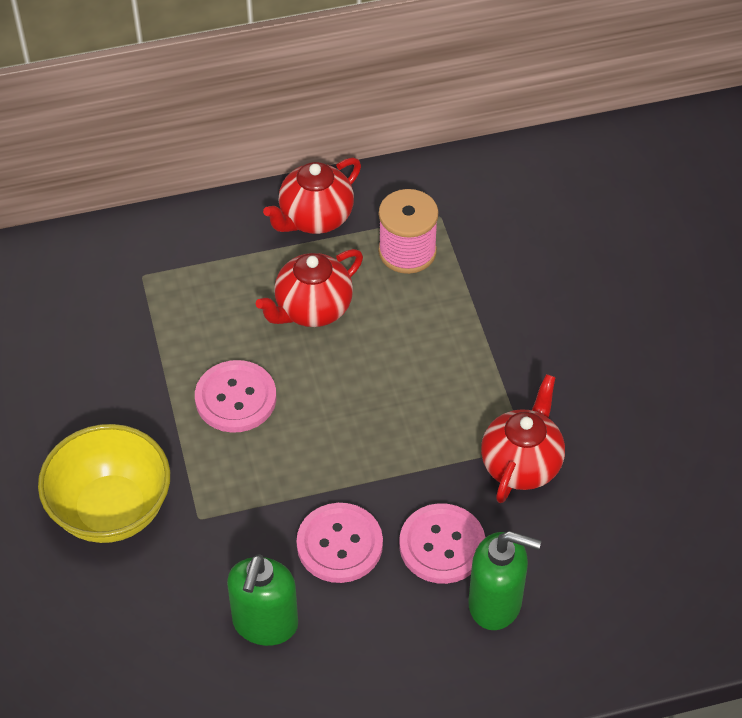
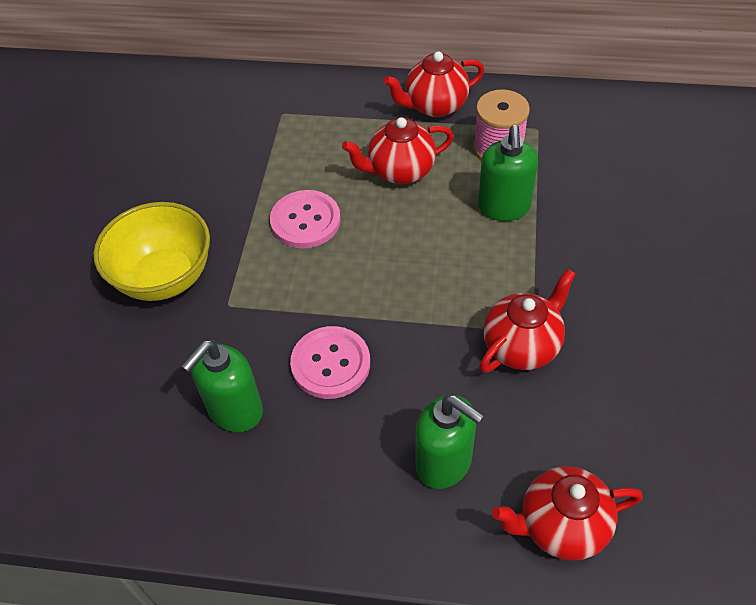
camera: 25 degrees right, 0 degrees up
(442, 320) = (504, 207): none -> green soap dispenser
(442, 545) = (419, 394): pink button -> none
(624, 623) = (561, 526): none -> red teapot

